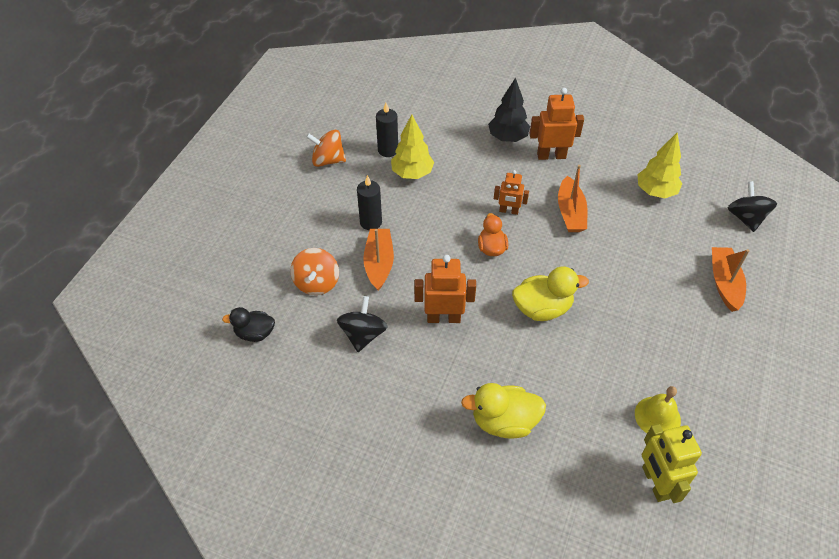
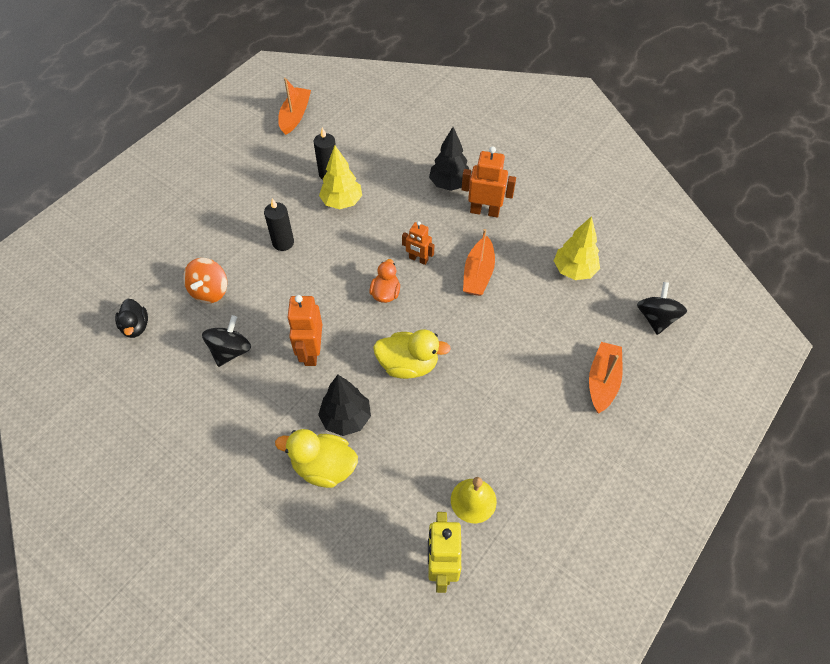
camera: 15 degrees right, 5 degrees up
(255, 333) = (136, 327): black duck -> black duck turned 120 degrees counterclockwise
(328, 160) = (269, 173): orange spinning top -> none
(379, 263) = (274, 285): orange boat -> orange boat (295, 116)
(443, 318) = (311, 352): orange robot -> orange robot turned 105 degrees counterclockwise
(505, 371) = (346, 418): none -> black tree

